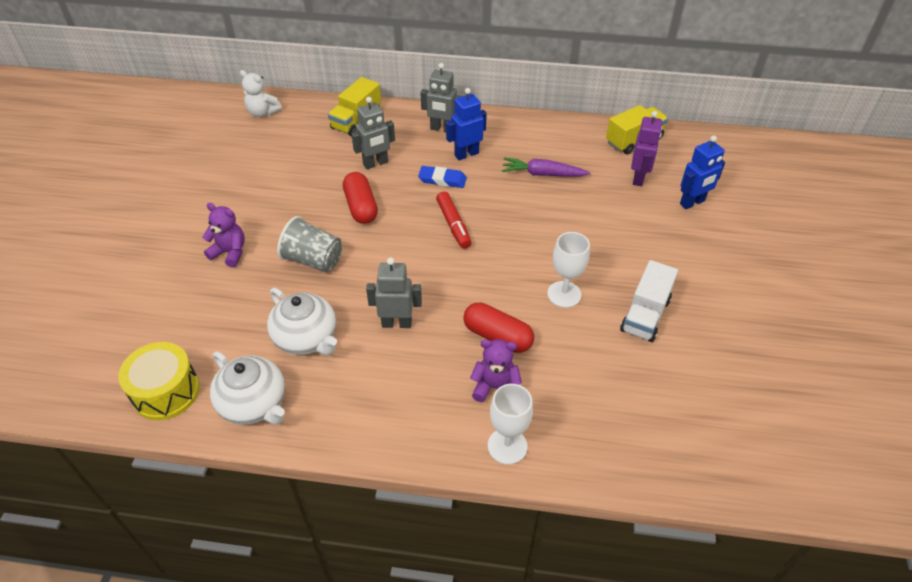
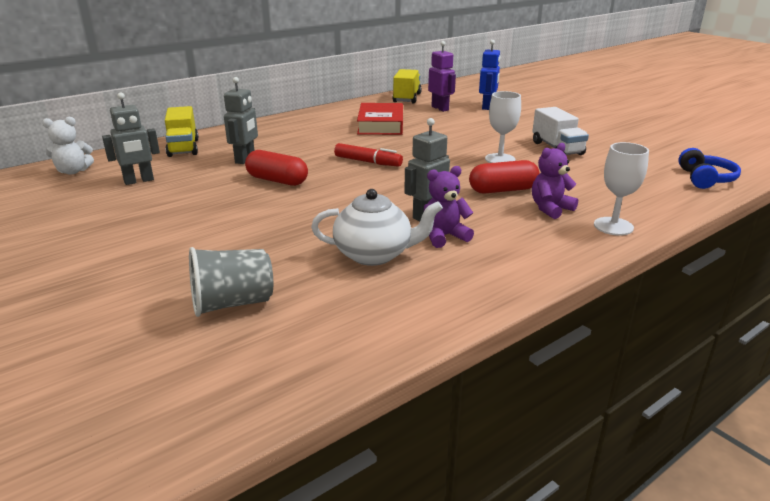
camera: 45 degrees left, 20 degrees down
(166, 392) = (307, 352): yellow drum -> none
(230, 252) = (198, 247): purple teddy bear -> purple teddy bear (444, 236)
(254, 404) = (408, 308): white teapot -> none
(313, 260) = (292, 218): grey cup -> grey cup (232, 303)
(442, 129) = (267, 130): grey robot -> grey robot (139, 181)
(442, 180) = (316, 148): blue eraser -> none
(466, 154) = (310, 134): blue robot -> none
(542, 174) = (381, 125): purple carrot -> red book
(711, 463) = (705, 179): none -> blue headphones

